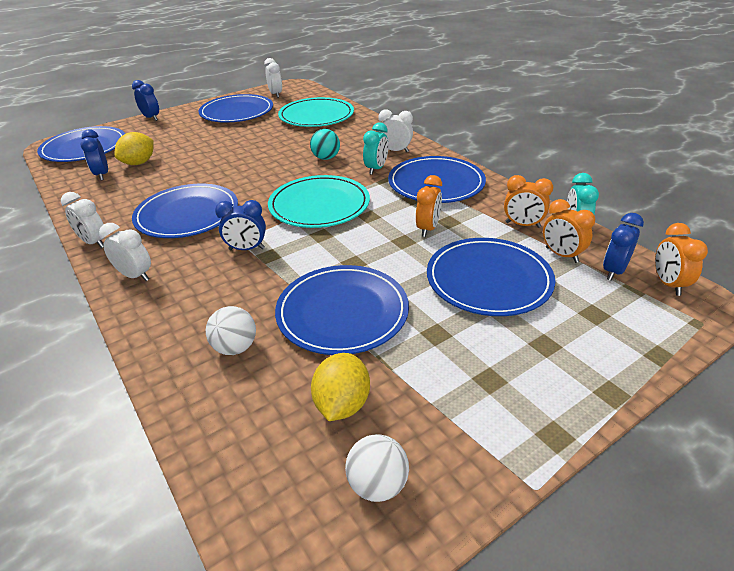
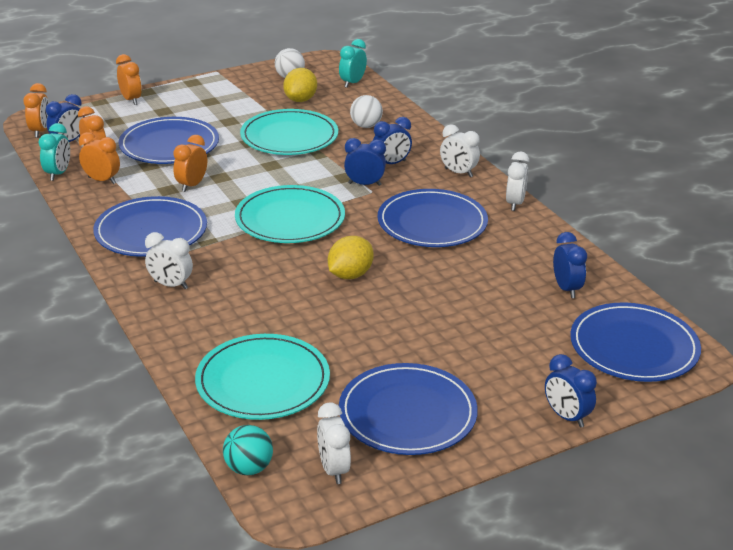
camera: 175 degrees left, 5 degrees down
(94, 242) = (515, 203): white clock -> white clock turned 60 degrees clockwise
(139, 163) = (527, 304): yellow lemon -> yellow lemon (350, 275)
(211, 280) = (391, 164): none -> blue clock
(326, 158) = (268, 283): turquoise ball -> turquoise ball (249, 468)
(342, 312) = (289, 136): blue plate -> turquoise plate
(376, 169) = (209, 258): turquoise clock -> turquoise clock (352, 83)
(616, 367) = (131, 100): none -> orange clock

